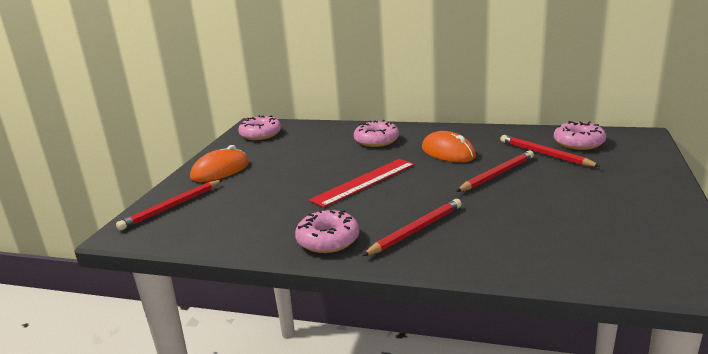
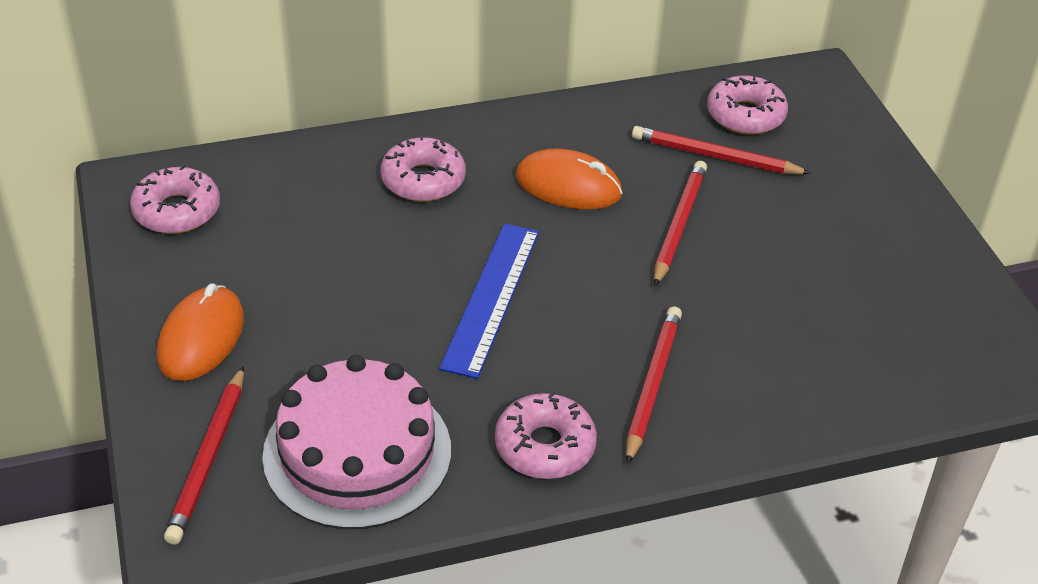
camera: 35 degrees left, 20 degrees up
(235, 220) = (357, 452): none -> pink cake
(364, 182) = (491, 298): red ruler -> blue ruler

